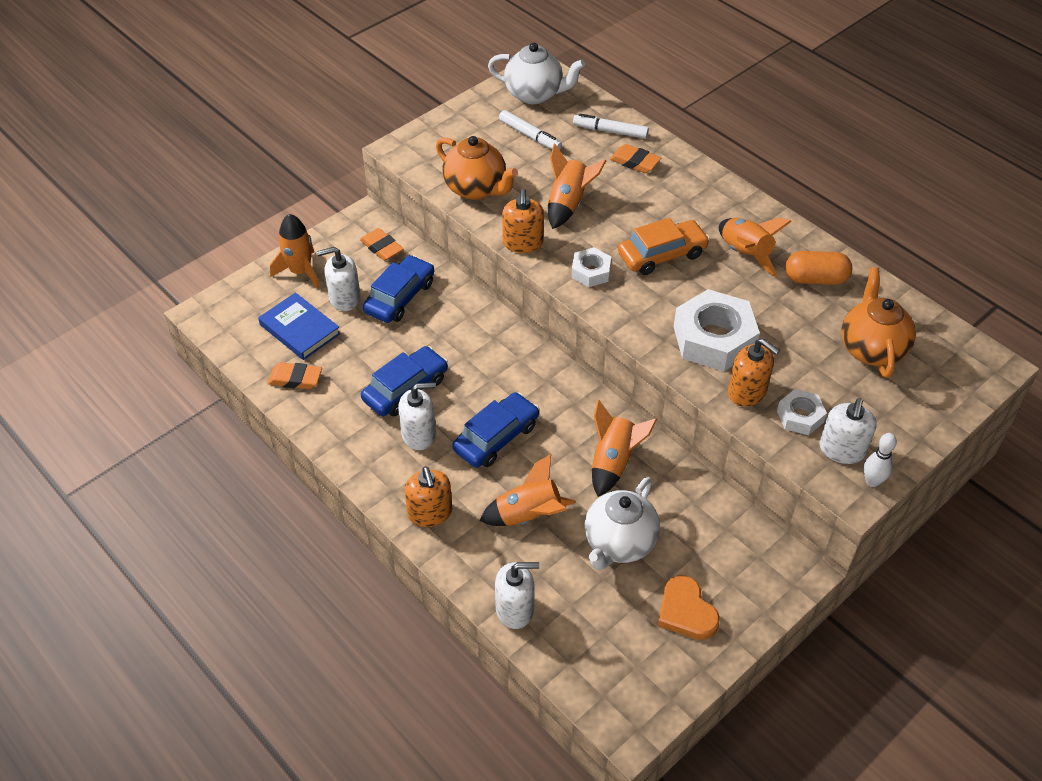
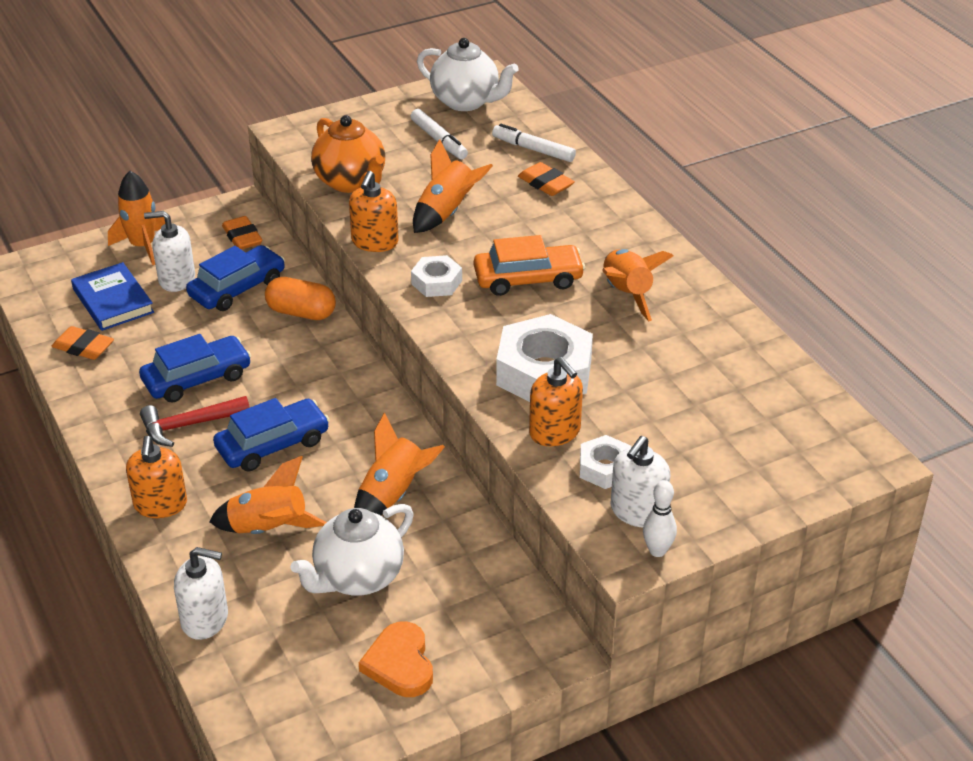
camera: 15 degrees right, 10 degrees down
(419, 434) = (188, 425): white soap dispenser -> red hammer
(815, 279) = (698, 333): orange capsule -> orange capsule (301, 312)
(871, 348) = (729, 415): orange teapot -> none

